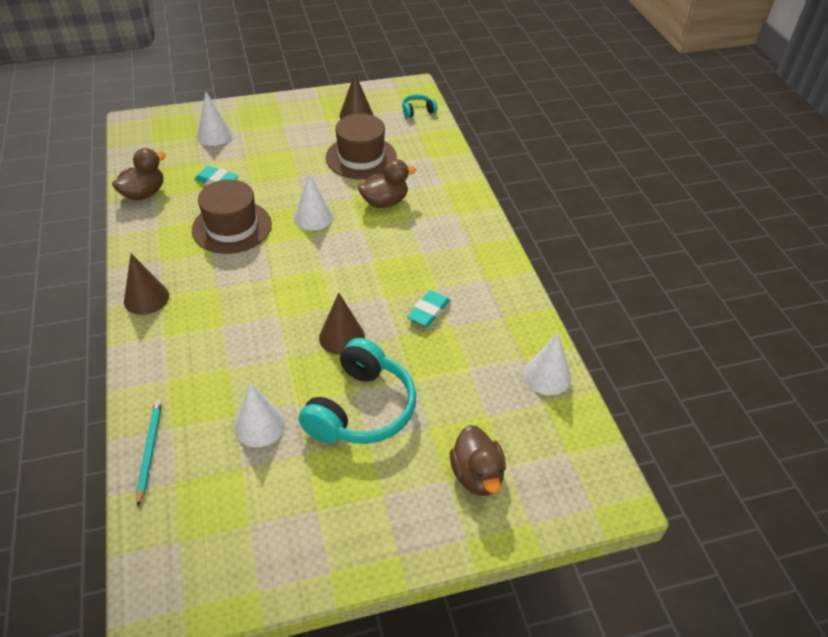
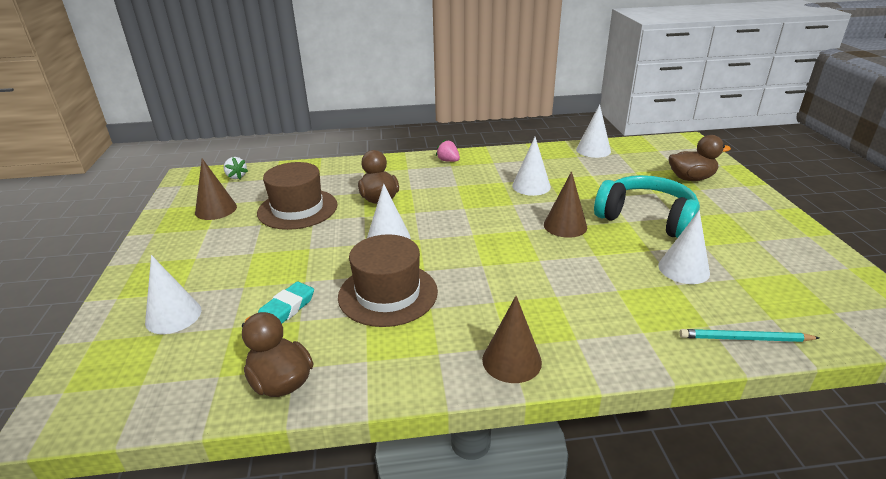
camera: 80 degrees left, 15 degrees down
(417, 111) = (236, 176): turquoise headphones -> white strawberry
(428, 311) = (531, 186): turquoise eraser -> white cone
(481, 242) = (448, 161): none -> pink strawberry

